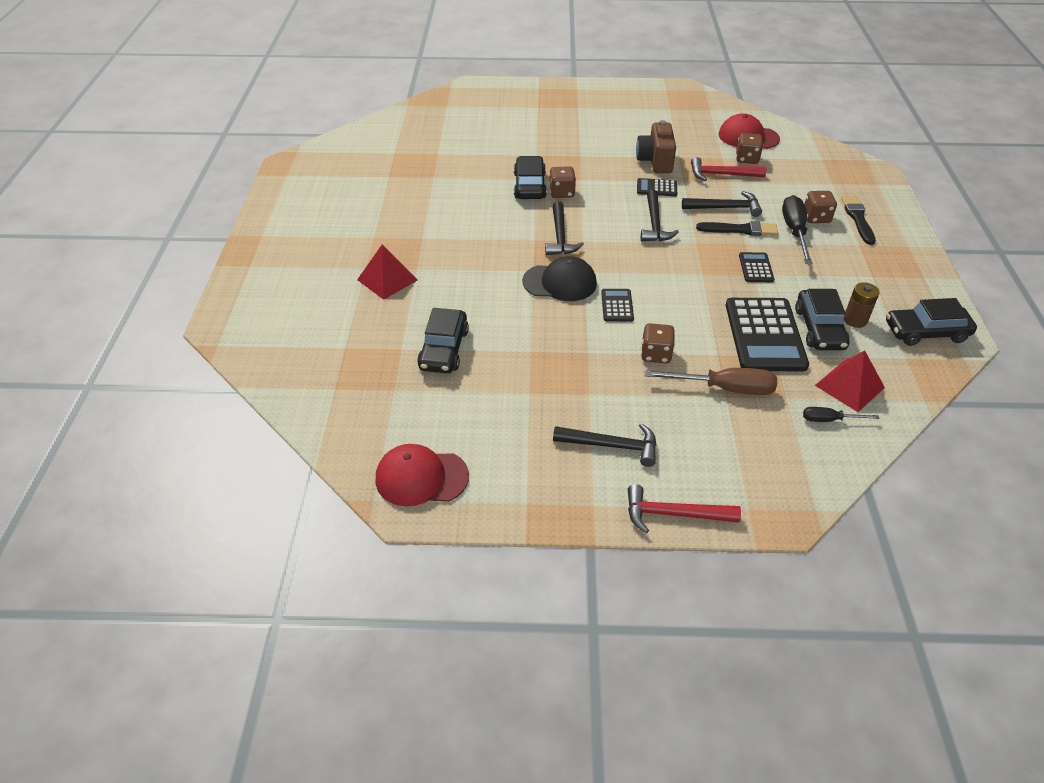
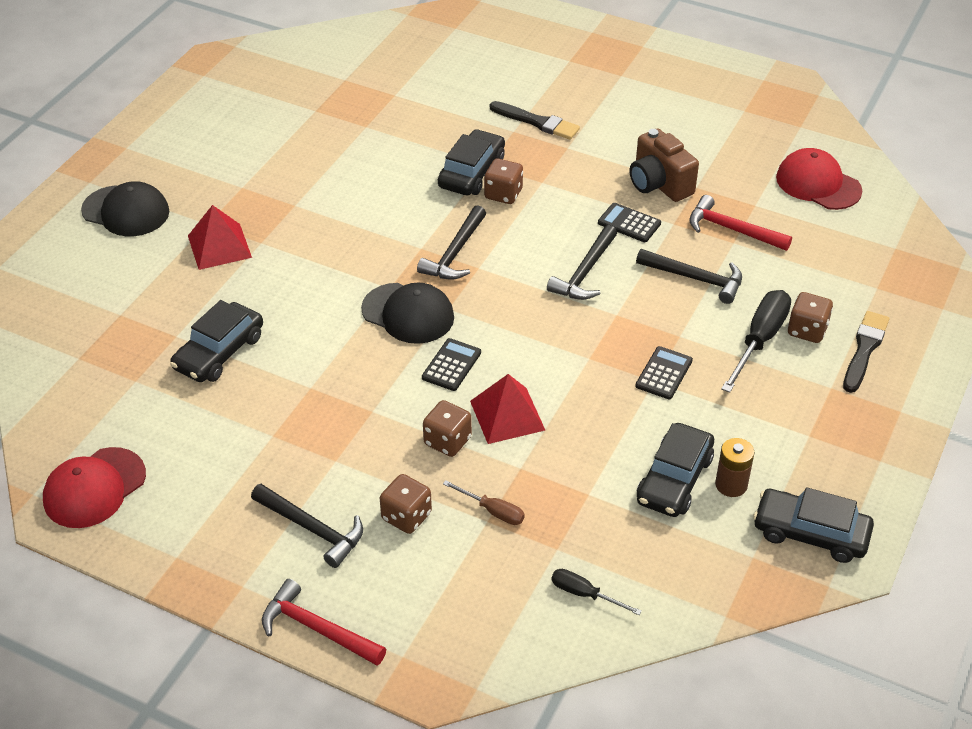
camera: 25 degrees right, 0 degrees up
(295, 277) = (126, 211): none -> black cap
(421, 477) = (94, 488): red cap -> red cap turned 75 degrees counterclockwise
(655, 161) = (659, 184): brown camera -> brown camera turned 60 degrees counterclockwise
(724, 388) = (493, 511): brown screwdriver -> brown screwdriver, size x0.55
(740, 230) = (689, 315): black brush -> black brush (537, 122)
(747, 159) = (787, 216): brown dice -> brown dice (406, 516)
(765, 335) = (598, 464): black calculator -> none
(849, 386) = (646, 564): red pyramid -> red pyramid (507, 415)

